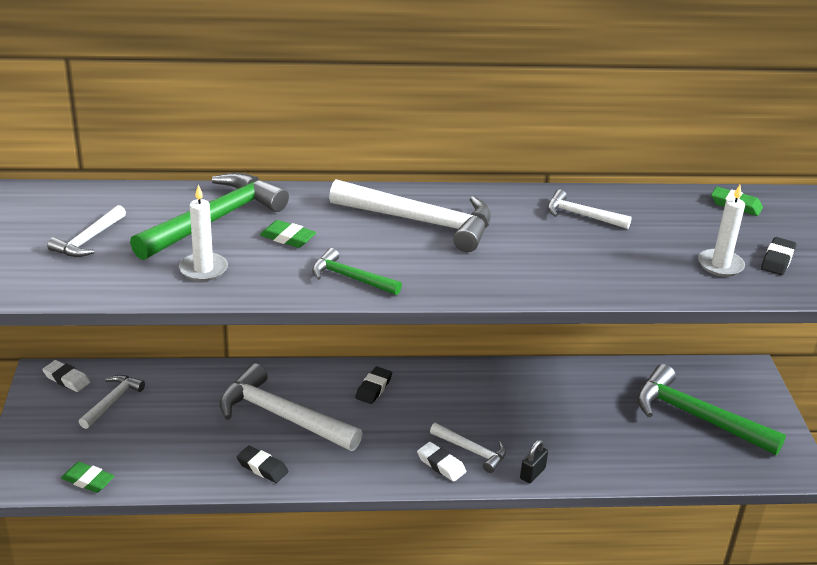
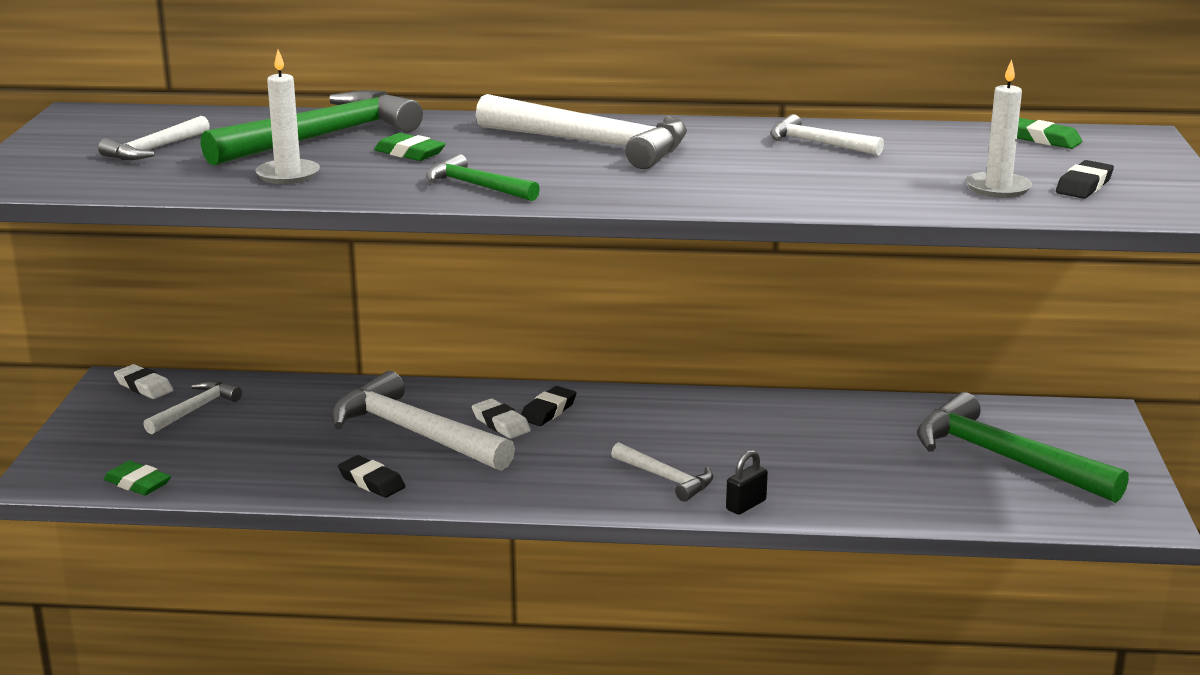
camera: 10 degrees right, 10 degrees down
(441, 464) = (618, 490): white eraser -> white eraser (501, 423)

